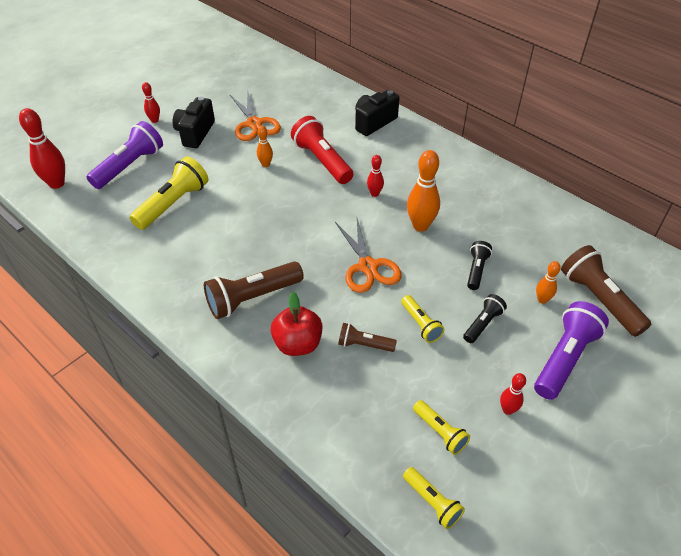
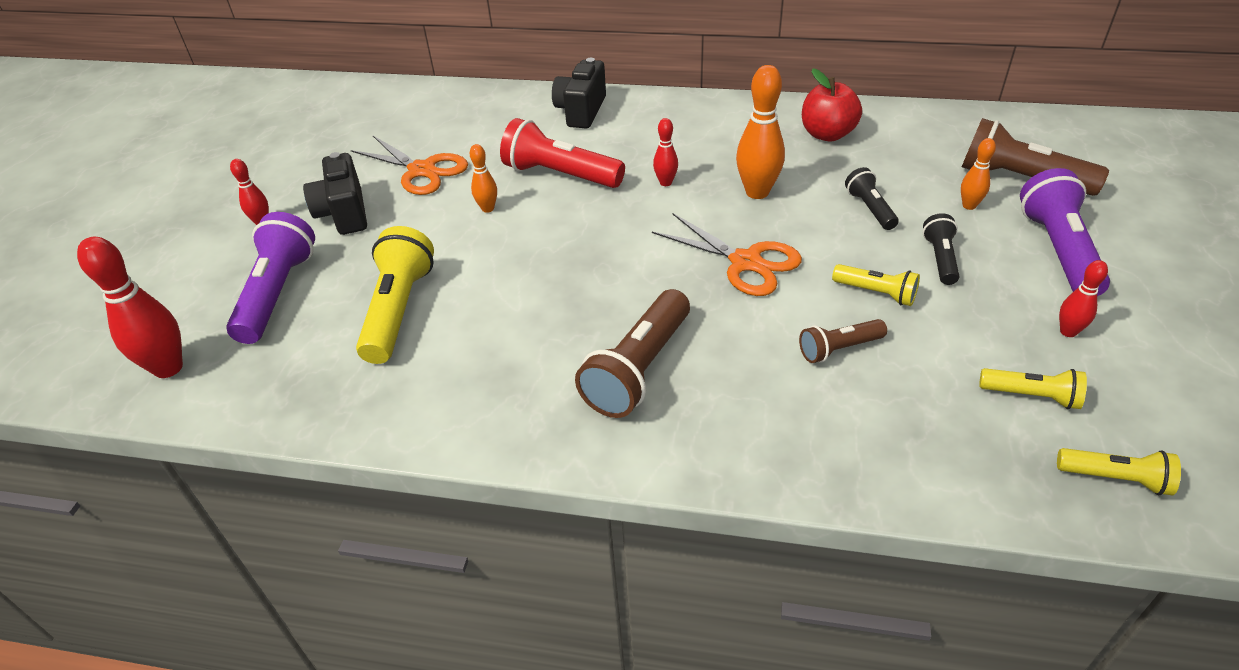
camera: 30 degrees left, 5 degrees down
(298, 344) = (758, 392): red apple -> red apple (827, 134)

